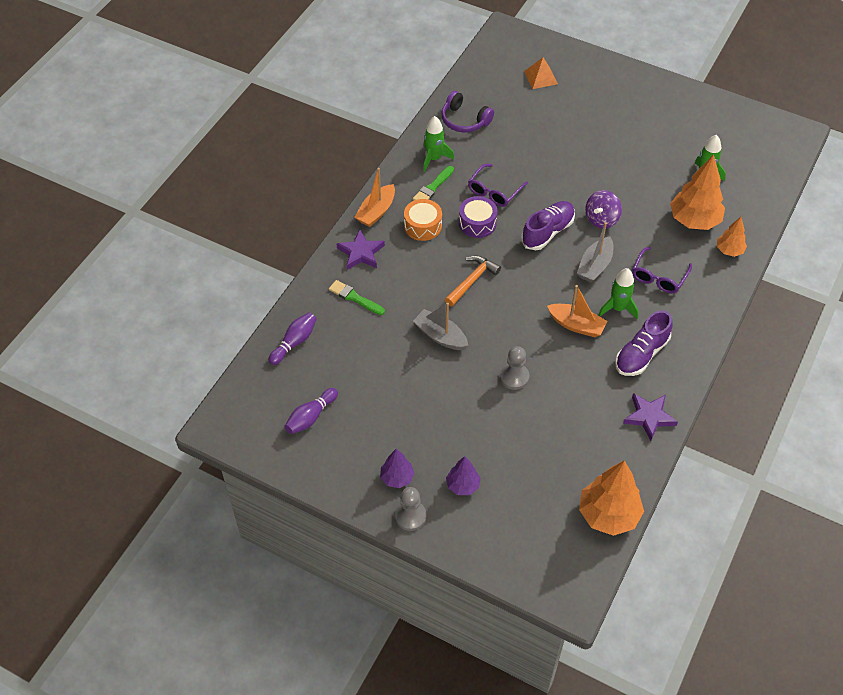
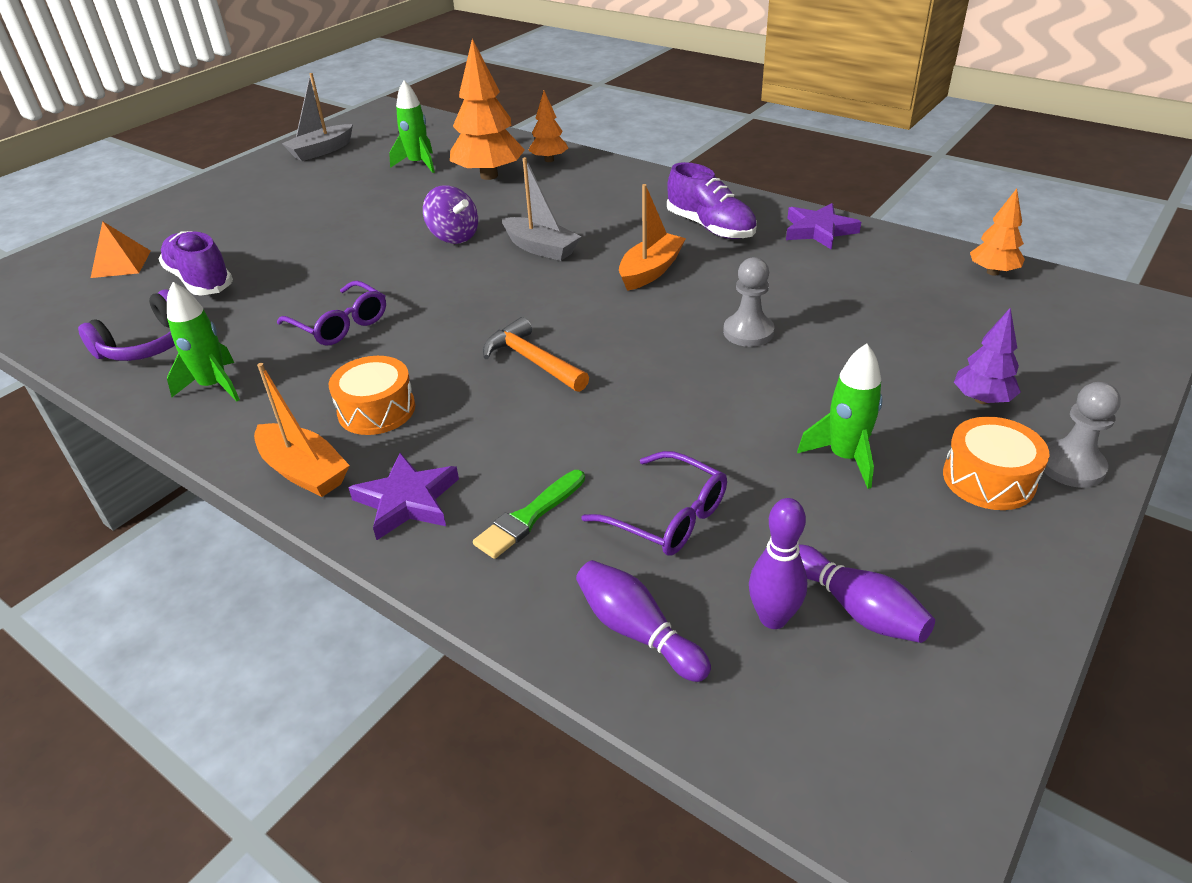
camera: 80 degrees left, 15 degrees down
(304, 387) = (773, 618): none -> purple bowling pin
(397, 478) = (988, 479): purple tree -> orange drum
(433, 187) = (286, 392): green brush -> none
(440, 336) = (651, 404): grey boat -> grey boat (321, 151)
(477, 223) = (403, 347): purple drum -> none
(547, 232) = (457, 281): purple shoe -> purple shoe (200, 280)
(608, 514) = (992, 272): orange tree -> orange tree, size x0.55
(618, 308) = (625, 237): green rocket -> green rocket (845, 457)
(658, 276) = (577, 205): purple glasses -> purple glasses (667, 516)

